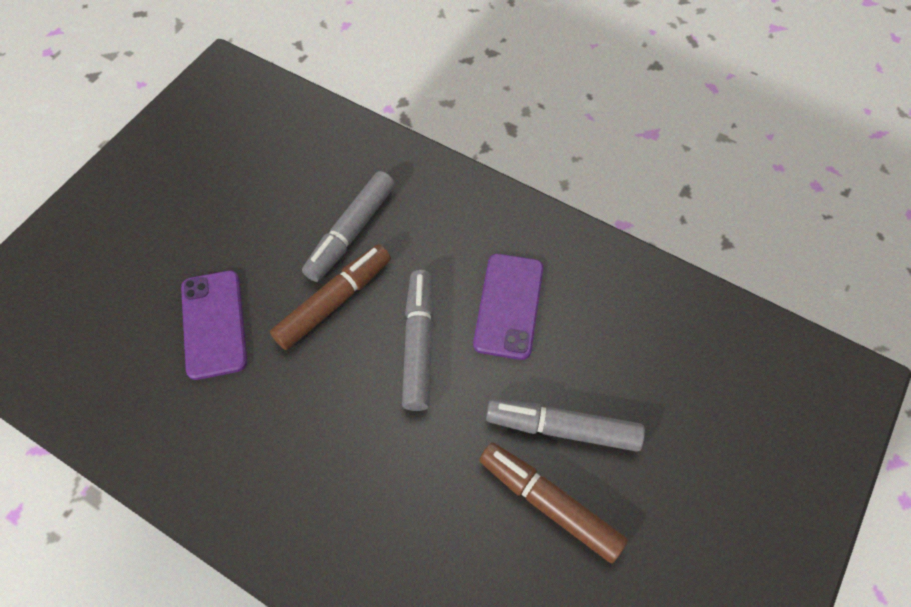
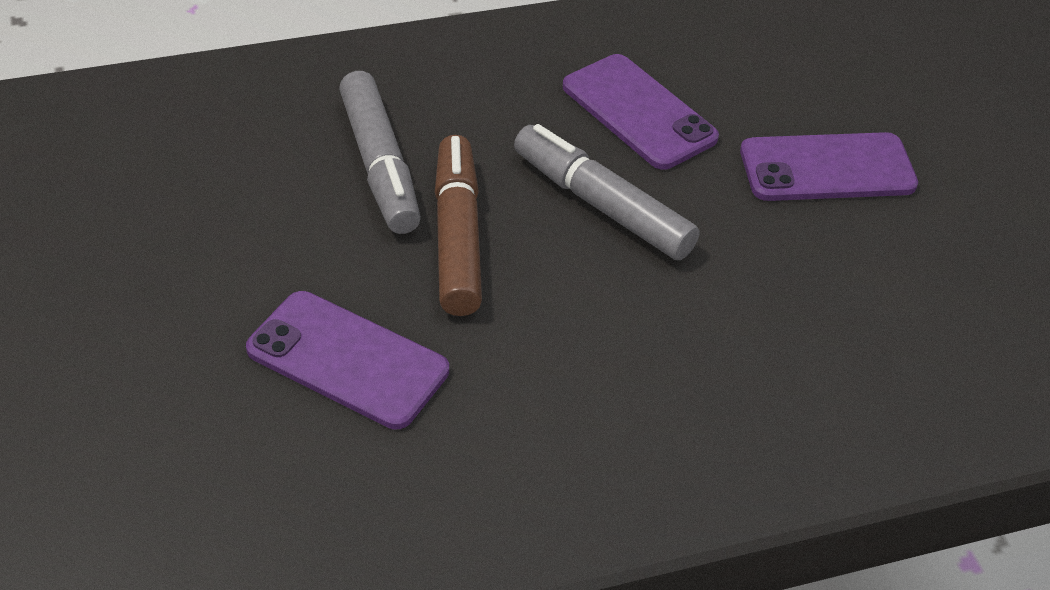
camera: 50 degrees left, 15 degrees down
(549, 503) = (901, 231): brown marker -> none
(562, 428) = (827, 168): grey marker -> purple phone

